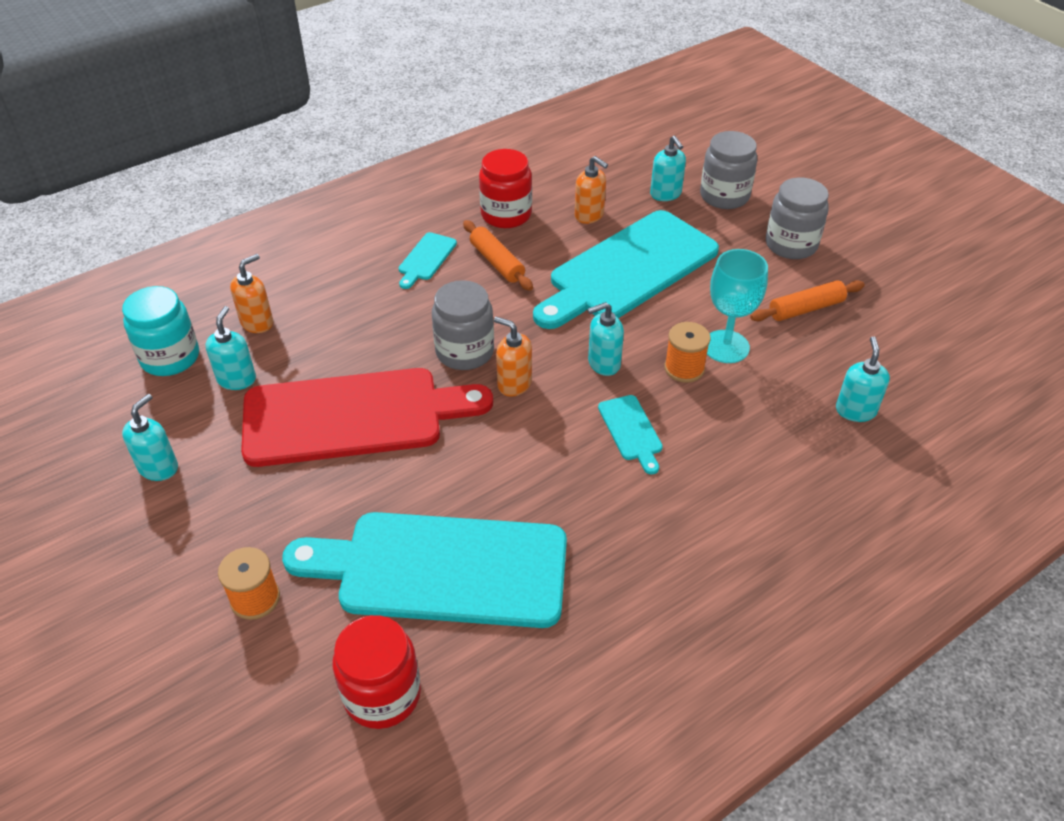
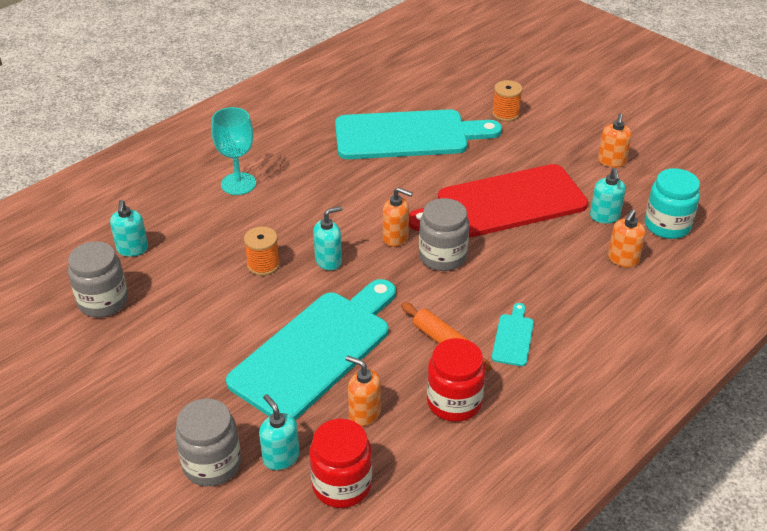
camera: 170 degrees right, 5 degrees down
(159, 467) = (611, 161): turquoise soap dispenser -> orange soap dispenser
(382, 694) = (419, 90): red jar -> red jar (342, 485)
(631, 431) = (303, 217): turquoise cutting board -> none
(726, 347) = (227, 286): turquoise goblet -> turquoise goblet (238, 184)
(791, 244) = (148, 403): grey jar -> grey jar (103, 301)
(806, 309) = (150, 330): orange rolling pin -> none

